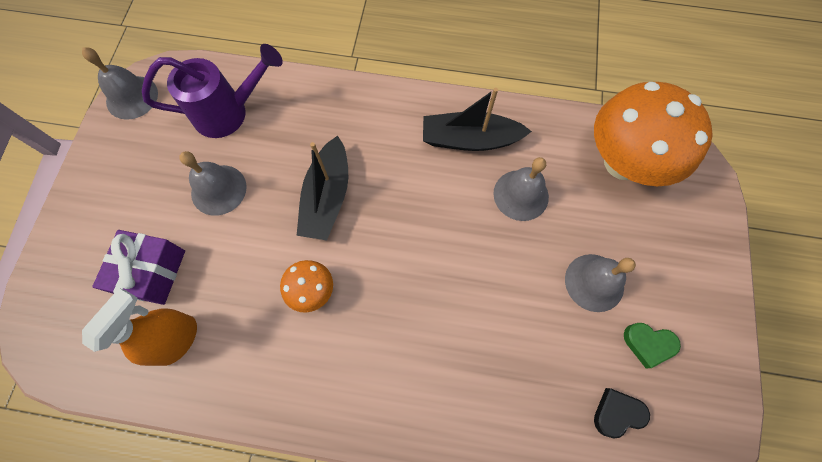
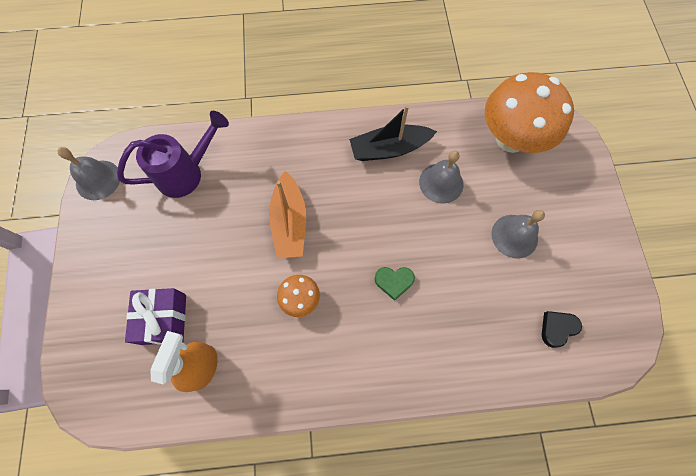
camera: 15 degrees left, 0 degrees up
(218, 189) = (198, 238): grey bell -> none
(327, 197) = (289, 222): black boat -> orange boat
(648, 344) = (566, 271): green heart -> green heart (394, 282)

